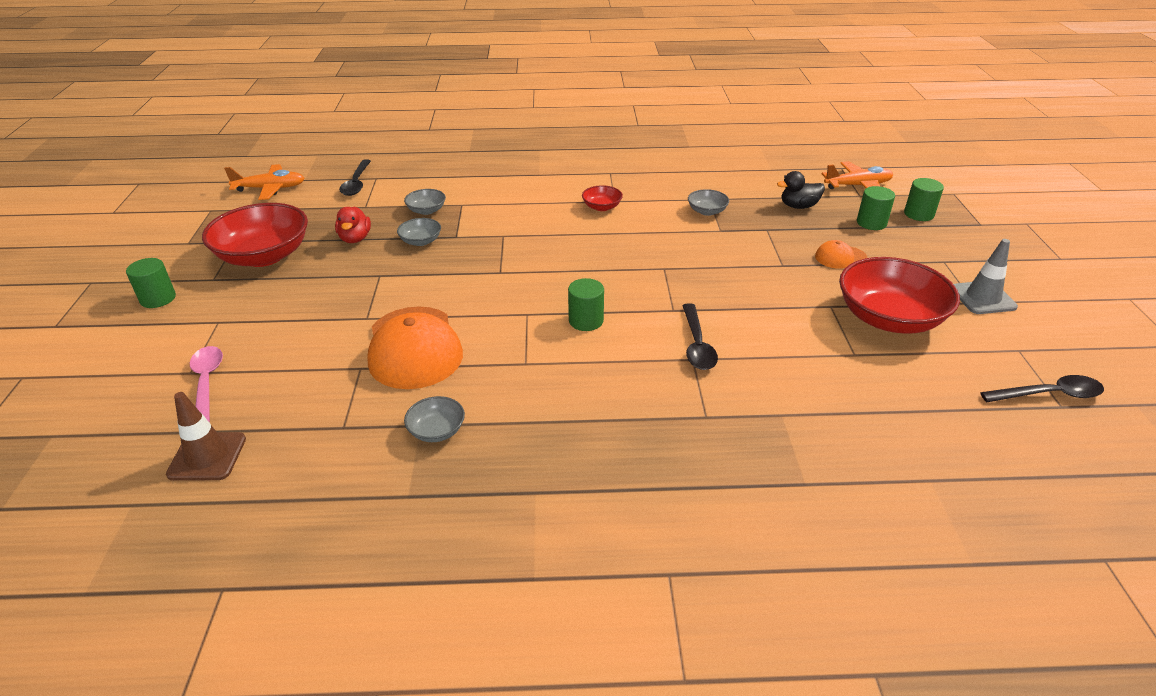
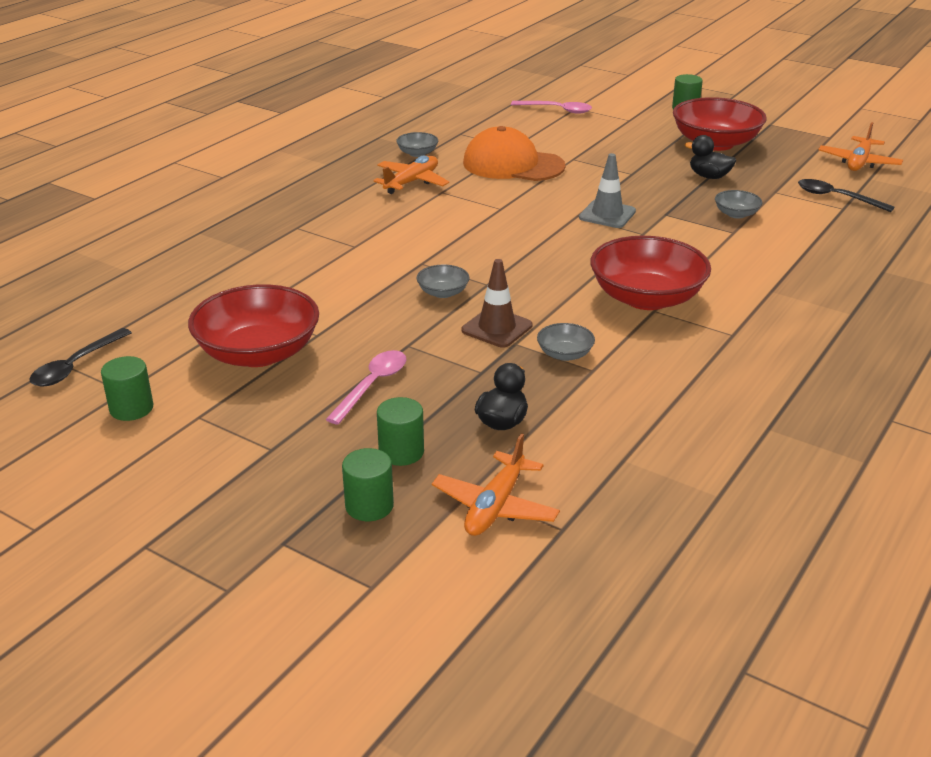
camera: 125 degrees right, 5 degrees down
(207, 456) = (485, 103): brown traffic cone -> brown traffic cone (497, 328)
(355, 239) = (709, 176): red duck -> black duck
(421, 241) = (673, 199): grey bowl -> grey bowl (443, 292)
(522, 394) = (412, 182): none -> orange plane
(586, 321) = (459, 225): green cylinder -> green cylinder (131, 408)
(602, 207) = (646, 298): red bowl -> red bowl, size x2.22
(697, 345) = (366, 254): black spoon -> none
(840, 257) = (372, 386): orange cap -> pink spoon
(982, 298) = (194, 426): grey traffic cone -> grey traffic cone (607, 214)

